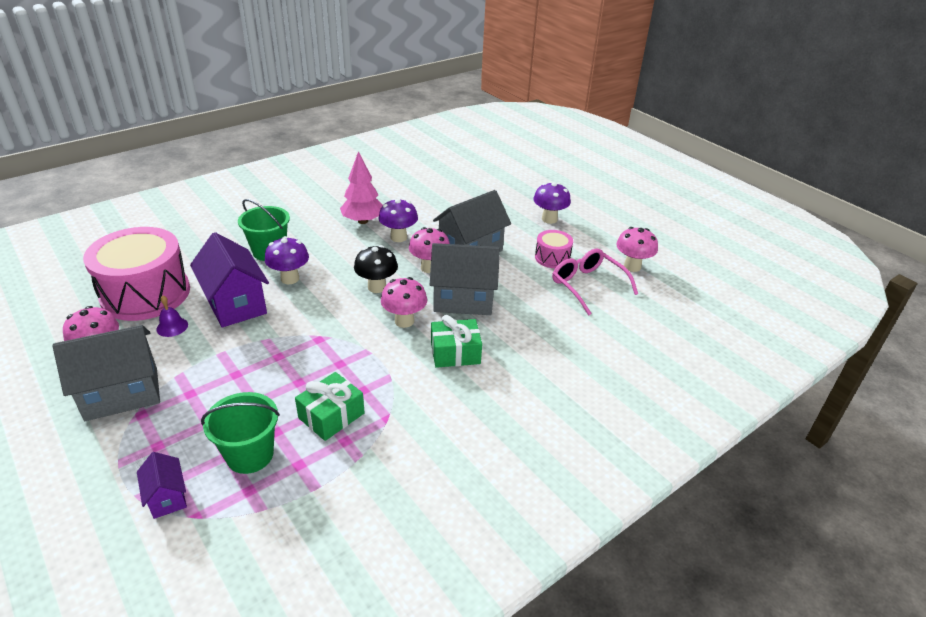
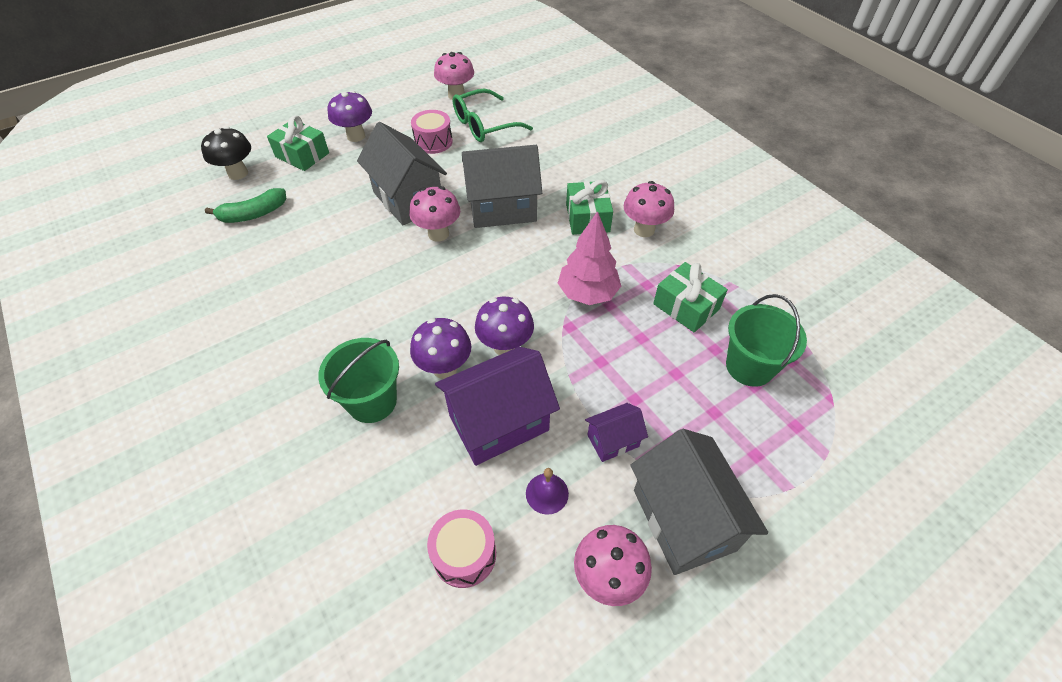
camera: 85 degrees left, 15 degrees up
(146, 294) = (464, 554): pink drum -> pink drum, size x0.47
(167, 497) = (818, 428): purple house -> purple house (613, 441)
(363, 221) = (314, 298): pink tree -> pink tree (587, 293)
(377, 287) = (473, 279): black mushroom -> black mushroom (238, 173)
(398, 237) = (365, 261): purple mushroom -> purple mushroom (505, 346)
(404, 321) = (537, 254): pink mushroom -> pink mushroom (644, 230)
(447, 189) = (253, 214): none -> green banana
(463, 300) = (502, 209): grey house -> grey house turned 75 degrees clockwise
(518, 199) = (302, 155): none -> green gift
(587, 285) = (484, 125): pink glasses -> green glasses

